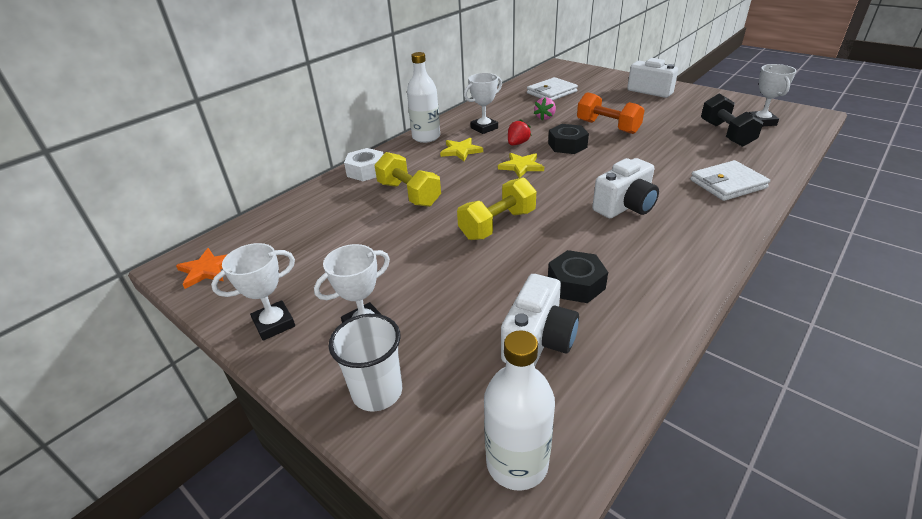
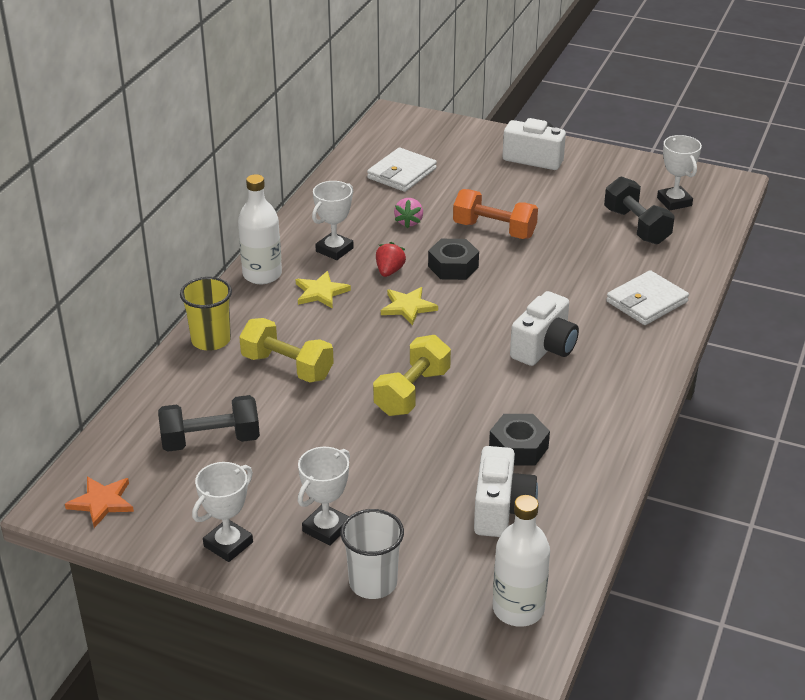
camera: 20 degrees left, 0 degrees up
(319, 237) = (211, 441): none -> black dumbbell
(366, 171) = (211, 340): white nut -> yellow cup

